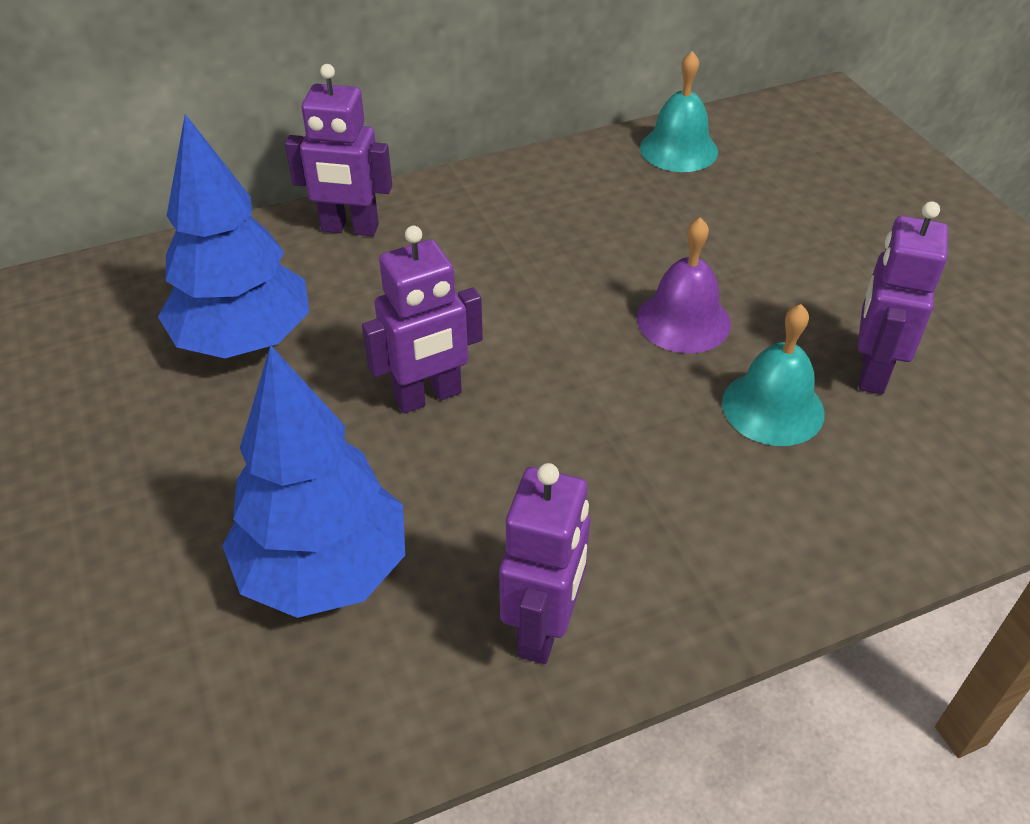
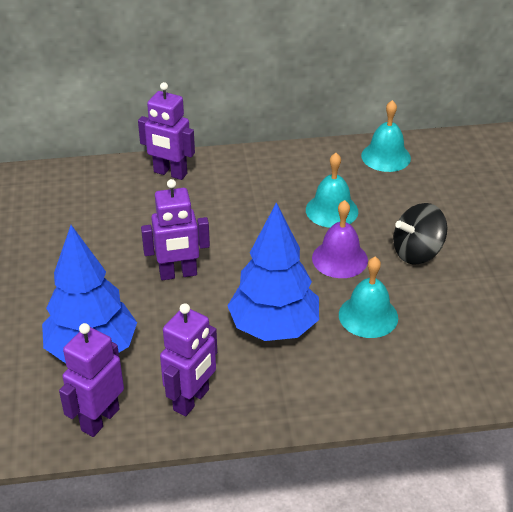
camera: 15 degrees right, 5 degrees down
(244, 340) = (91, 226): blue tree -> blue tree (273, 327)
(635, 245) = (331, 210): none -> turquoise bell
(797, 288) = (417, 252): none -> black spinning top
(871, 371) = (437, 307): purple robot -> purple robot (100, 419)

